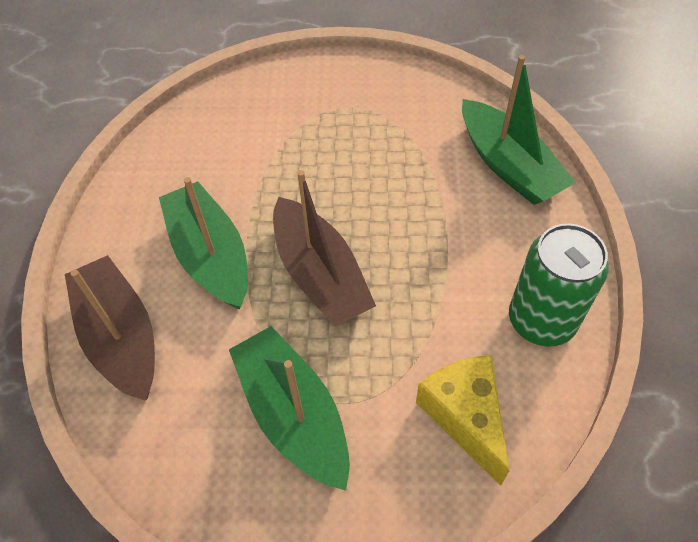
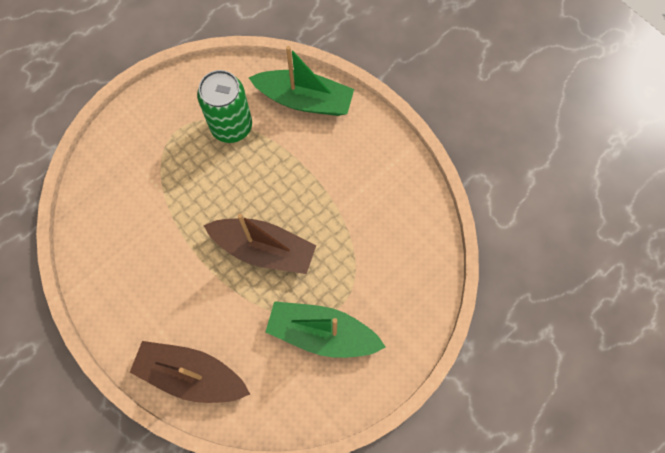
camera: 45 degrees left, 15 degrees up
(210, 255) = (192, 289): green boat -> none
(464, 417) = (401, 263): yellow cheese -> none
(541, 320) = (395, 182): green can -> green can (231, 126)

